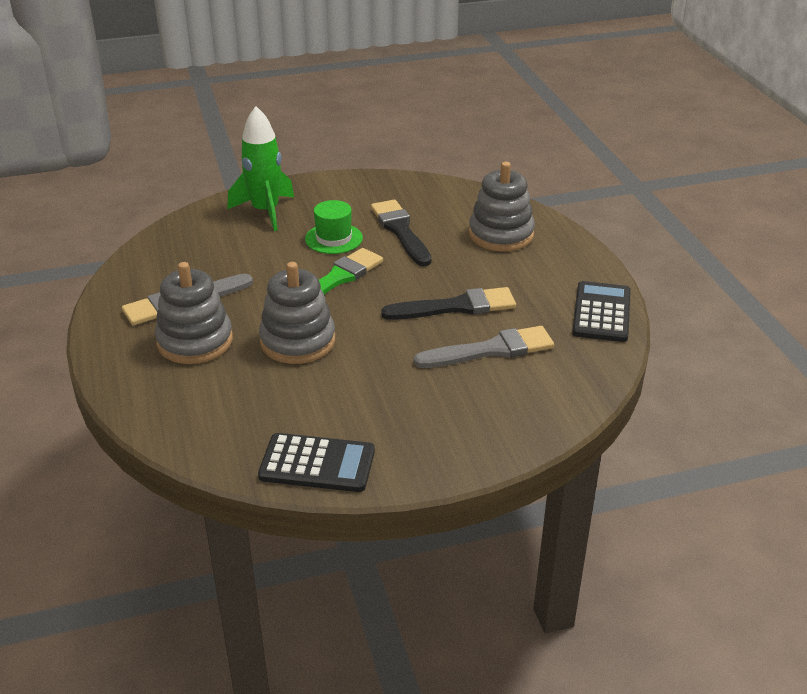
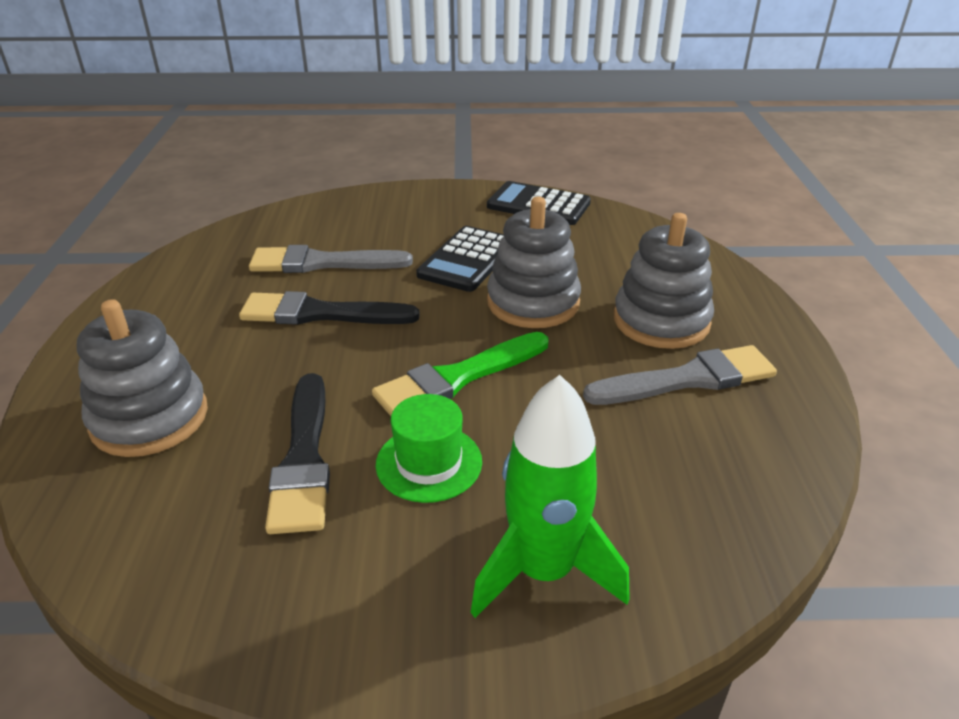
camera: 165 degrees left, 0 degrees up
(601, 312) = (161, 281): black calculator -> black calculator (467, 260)

